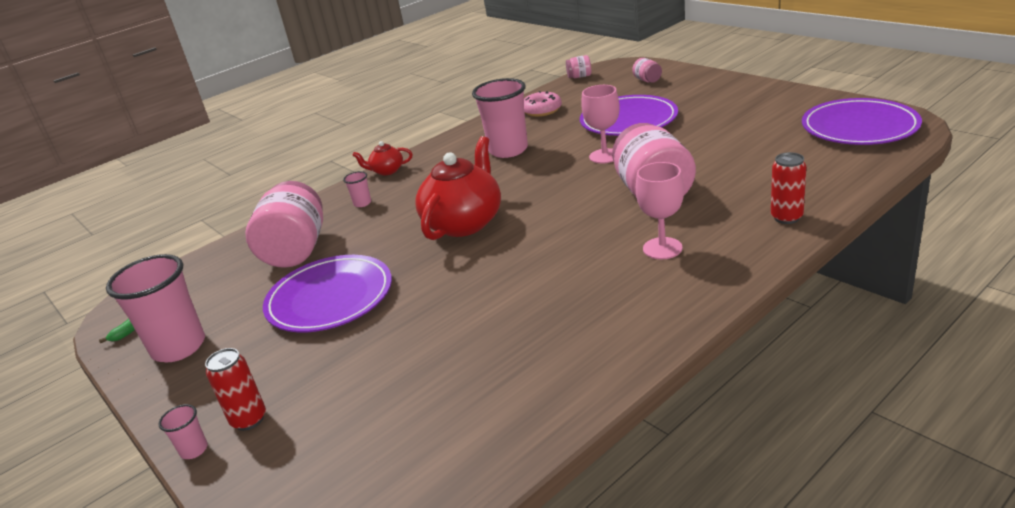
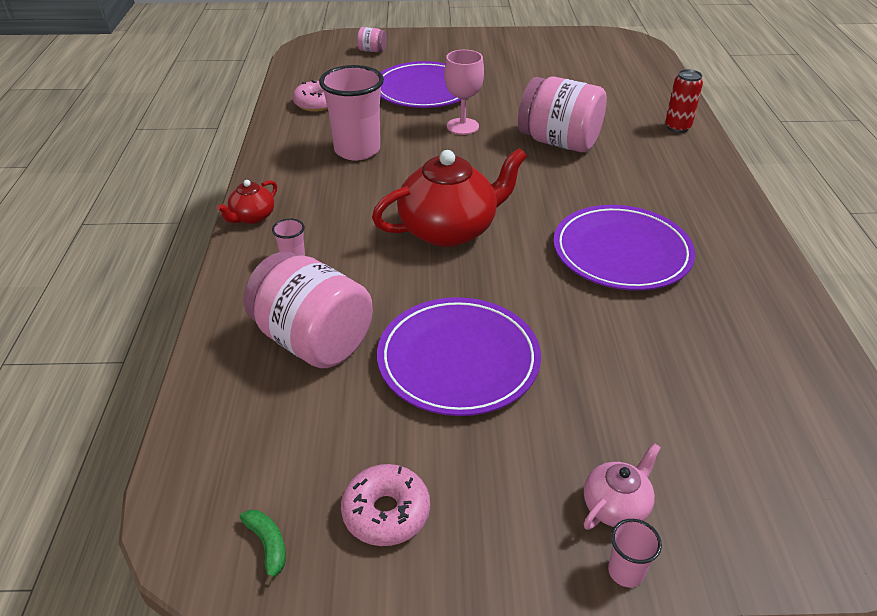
camera: 55 degrees left, 10 degrees up
(179, 347) = (386, 512): pink cup -> pink donut
(249, 419) = (616, 506): red can -> pink teapot
(464, 223) = (449, 230): red teapot -> red teapot turned 90 degrees clockwise
(579, 77) = (293, 62): pink jar -> none
(662, 248) = (645, 181): pink goblet -> none
(859, 127) = (605, 50): purple plate -> purple plate (621, 252)

